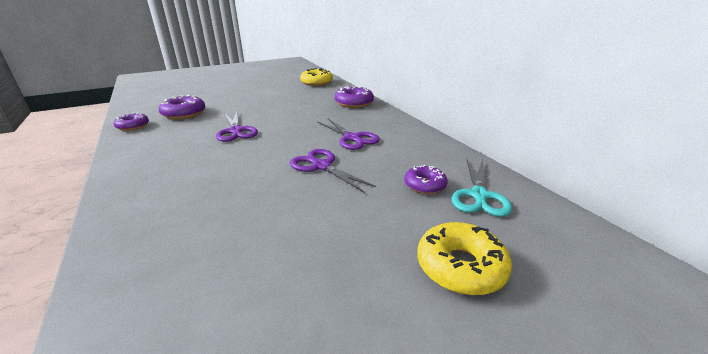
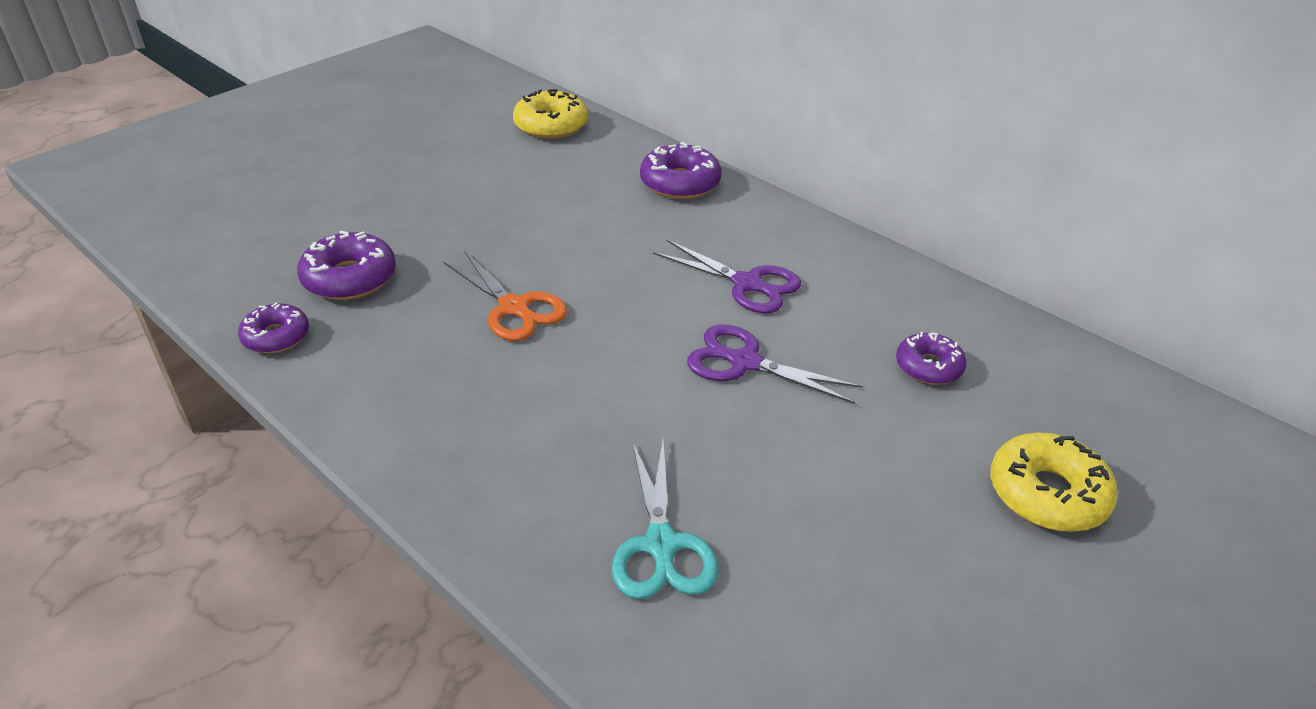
camera: 20 degrees left, 10 degrees up
(236, 131) = (514, 308): purple scissors -> orange scissors
(479, 196) = (1013, 370): turquoise scissors -> turquoise scissors (661, 546)

